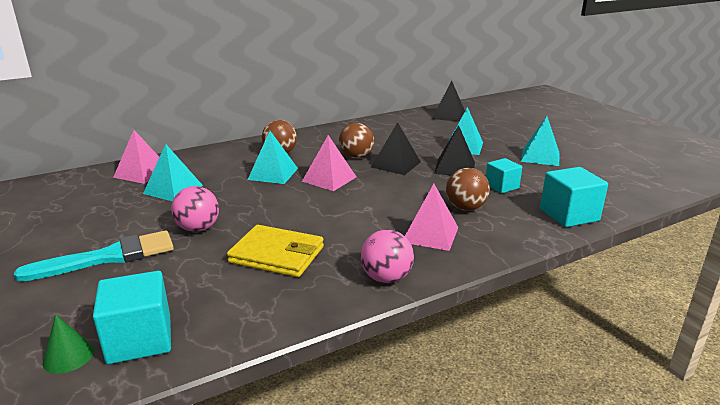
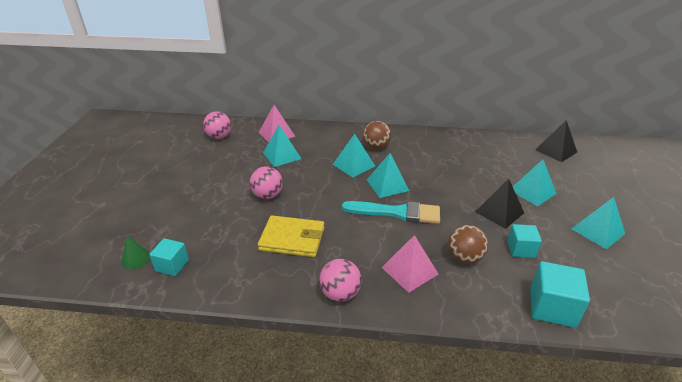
camera: 35 degrees right, 10 degrees up
(57, 196) = (219, 137): none -> pink ball
(108, 257) = (205, 197): turquoise brush -> turquoise brush (397, 213)
(139, 339) = (172, 265): turquoise cube -> turquoise cube, size x0.64
(277, 255) = (292, 239): yellow wallet -> yellow wallet turned 45 degrees counterclockwise
(329, 179) = (387, 185): pink pyramid -> turquoise pyramid
(356, 157) = (428, 170): brown ball -> none
(396, 164) = (452, 189): black pyramid -> none

